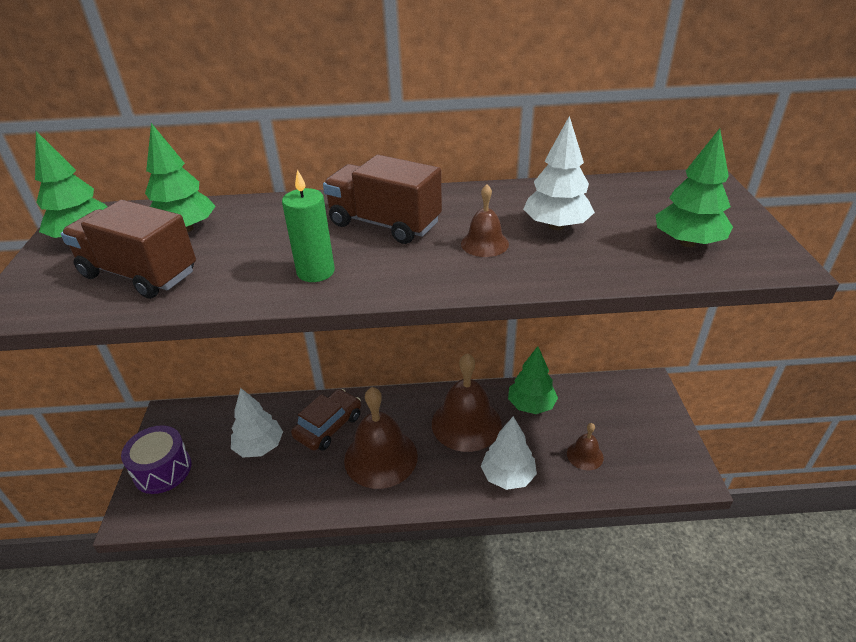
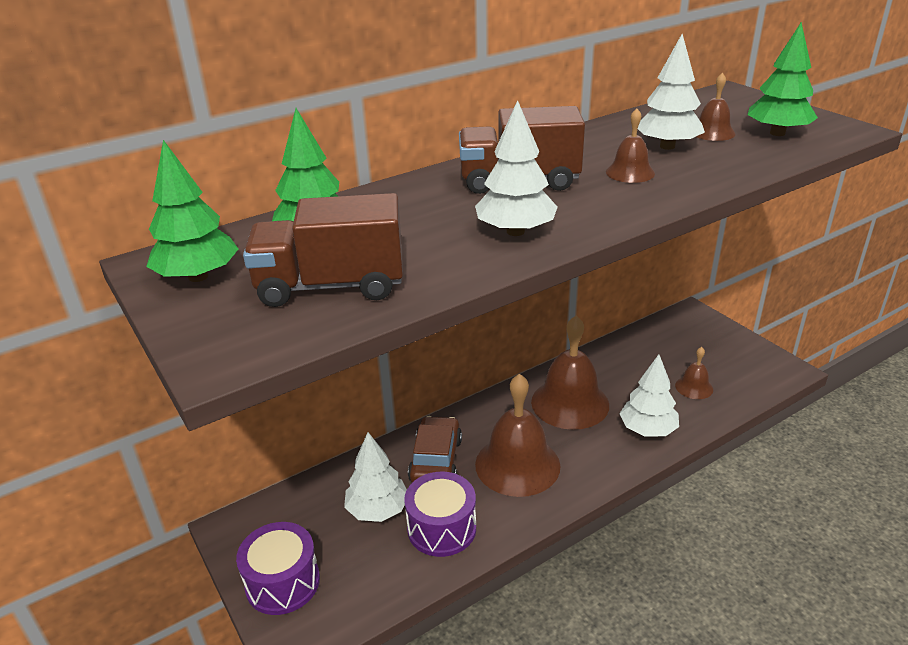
camera: 30 degrees left, 5 degrees down
(286, 482) = (441, 528): none -> purple drum
(316, 272) = (515, 232): green candle -> white tree
(531, 405) = (612, 365): green tree -> none
(621, 223) = (712, 132): none -> brown bell

